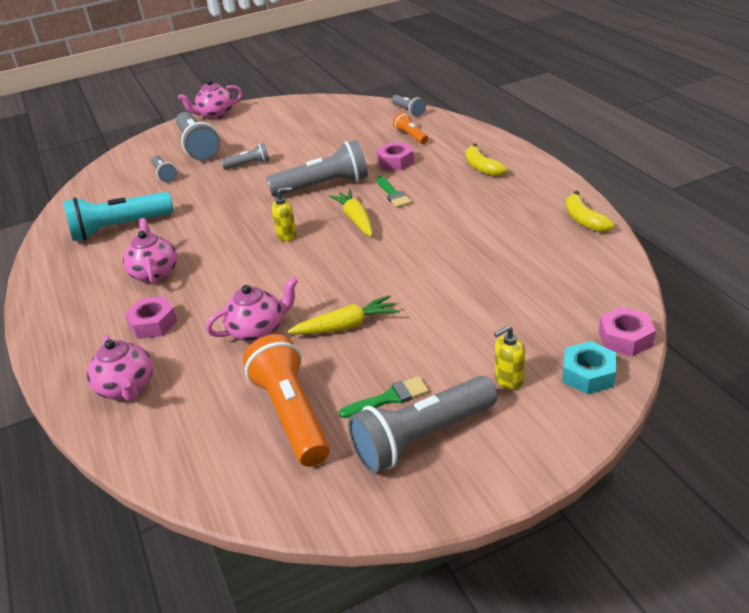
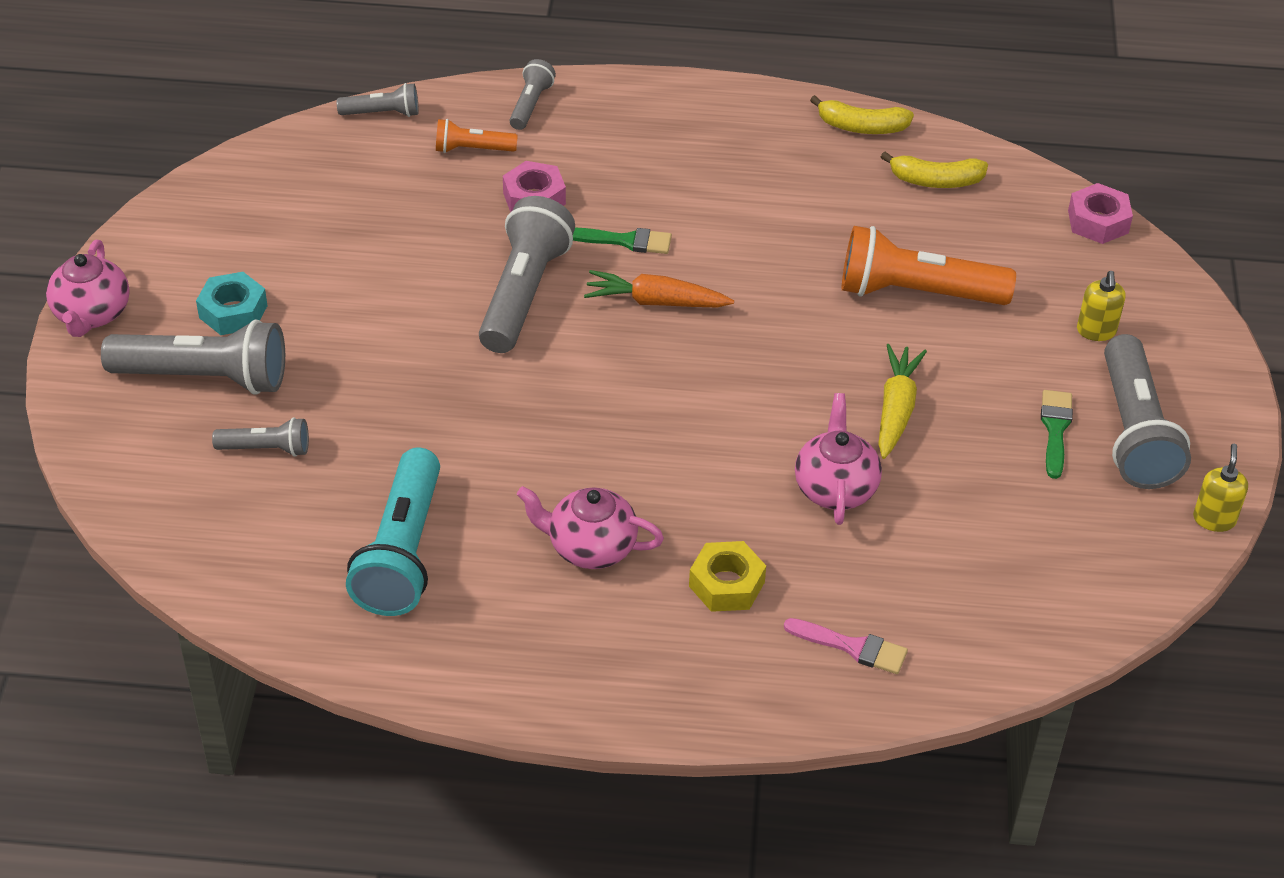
camera: 65 degrees left, 10 degrees up
(127, 387) = (852, 647): pink teapot -> pink brush
(153, 324) = (726, 584): pink nut -> yellow nut
(249, 165) = (354, 342): grey flashlight -> grey flashlight (531, 105)
(287, 235) = (627, 381): yellow soap dispenser -> yellow soap dispenser (1214, 519)
(292, 414) = (1021, 515): orange flashlight -> orange flashlight (916, 292)
(355, 219) = (655, 302): yellow carrot -> orange carrot
(482, 167) = (645, 135): yellow banana -> yellow banana (936, 181)
(588, 374) = (1131, 275): turquoise nut -> turquoise nut (233, 311)

